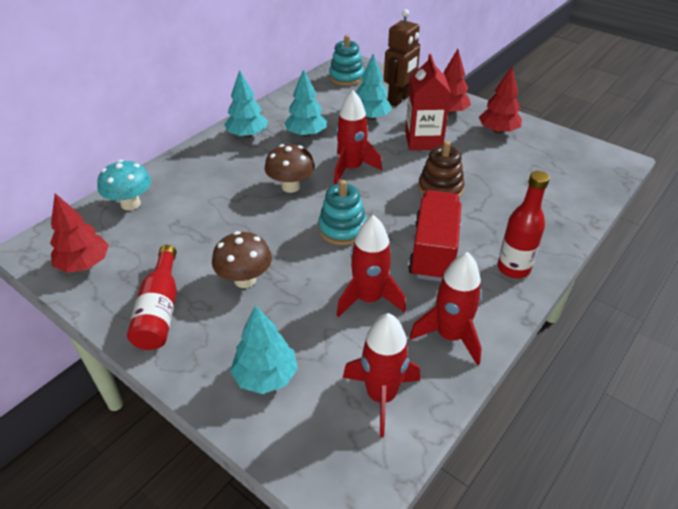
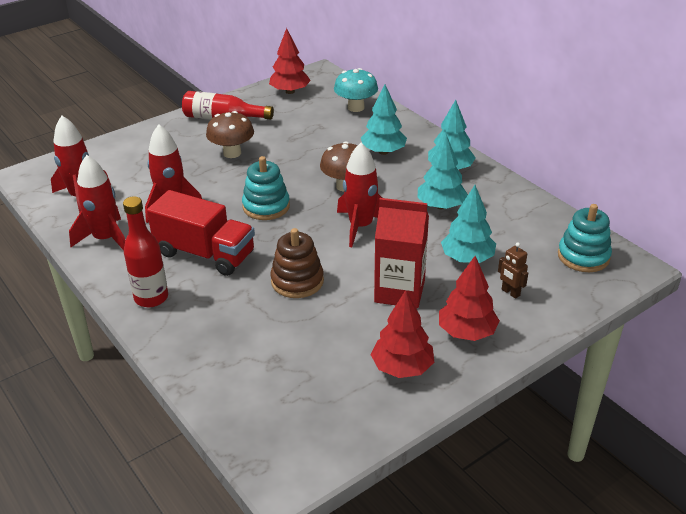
camera: 105 degrees right, 5 degrees down
(266, 376) = (134, 154): turquoise tree -> turquoise tree (383, 152)
(399, 99) = (510, 292): brown robot -> brown robot, size x0.48

